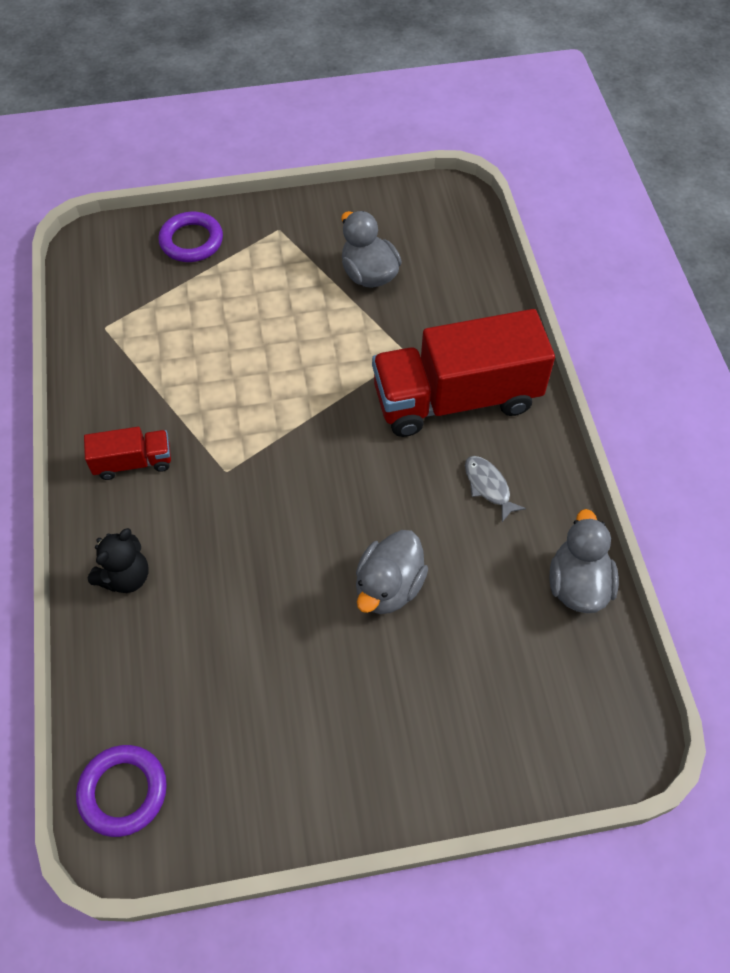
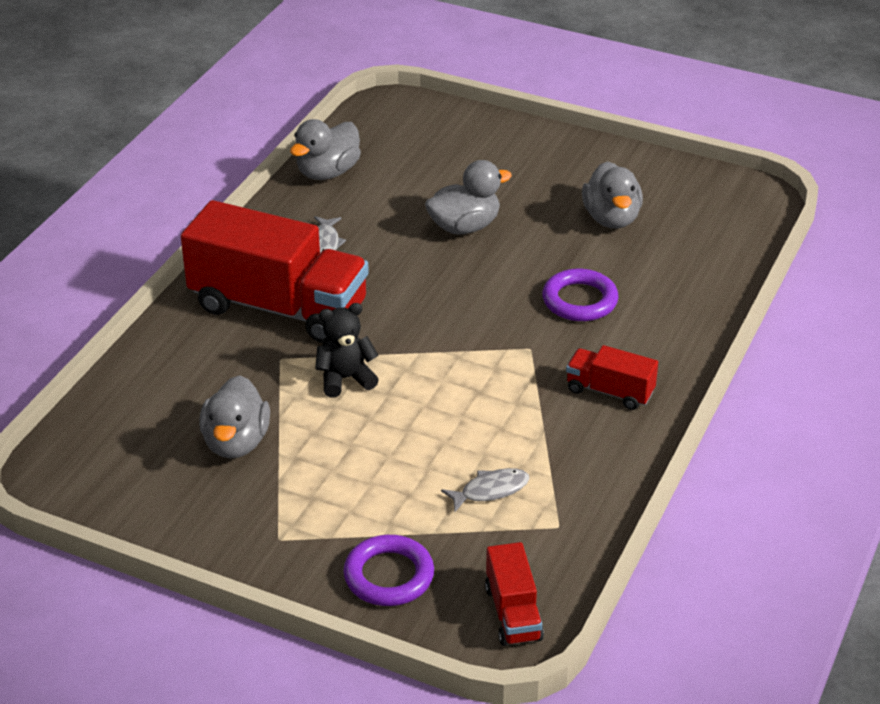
camera: 145 degrees left, 20 degrees down
(98, 257) = (513, 613): none -> red truck
(123, 791) = (742, 213): purple ring -> purple ring (579, 300)
(126, 576) = (669, 318): black teddy bear -> black teddy bear (345, 379)
(169, 329) = (490, 490): none -> grey fish
(257, 690) = (611, 218): none -> grey duck

